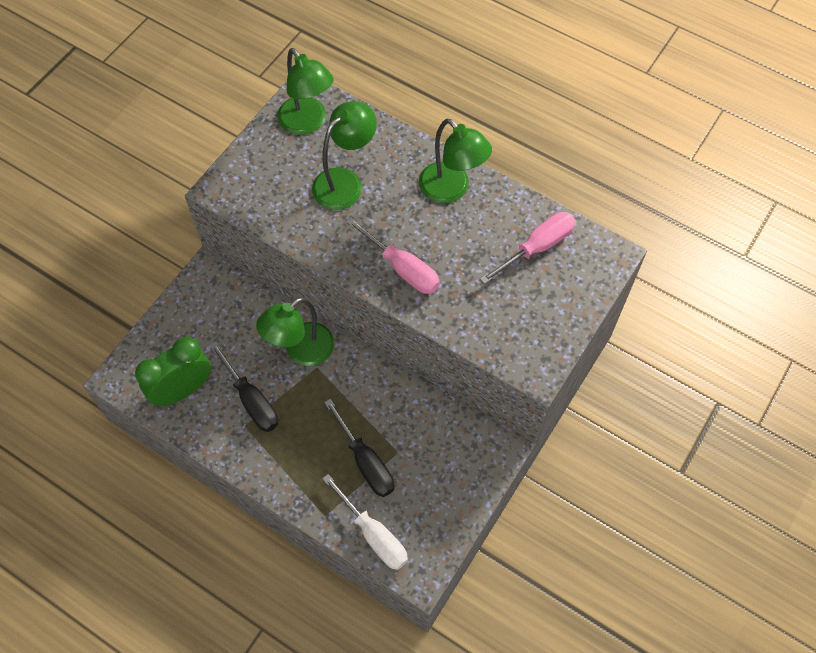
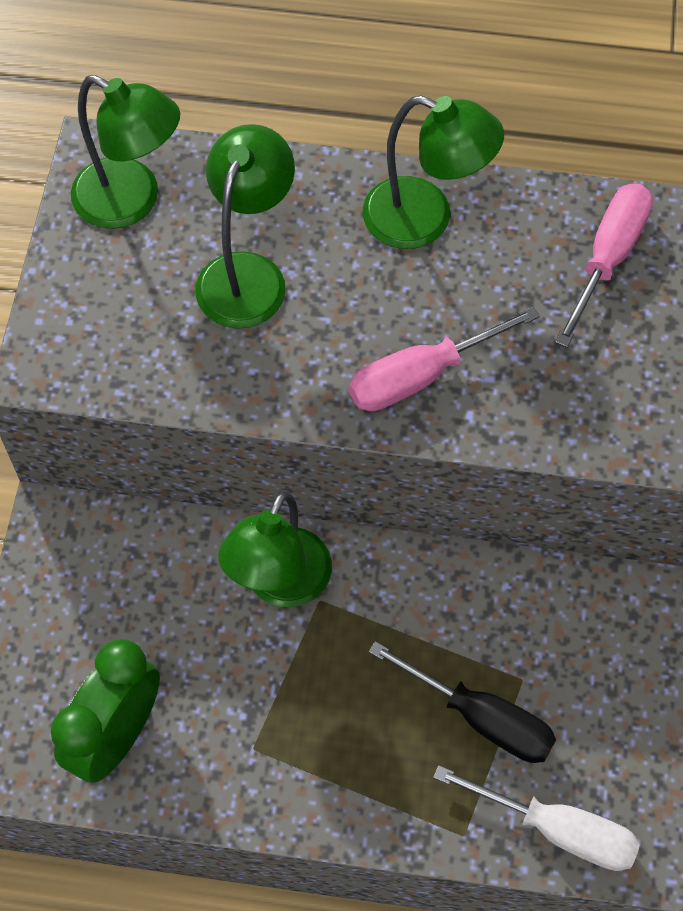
camera: 25 degrees left, 0 degrees up
(252, 401) = (243, 702): black screwdriver -> none
(403, 269) = (419, 376): pink screwdriver -> pink screwdriver turned 135 degrees clockwise

